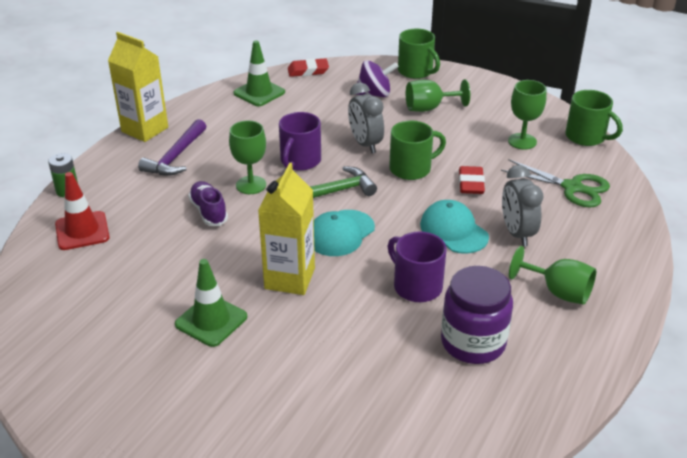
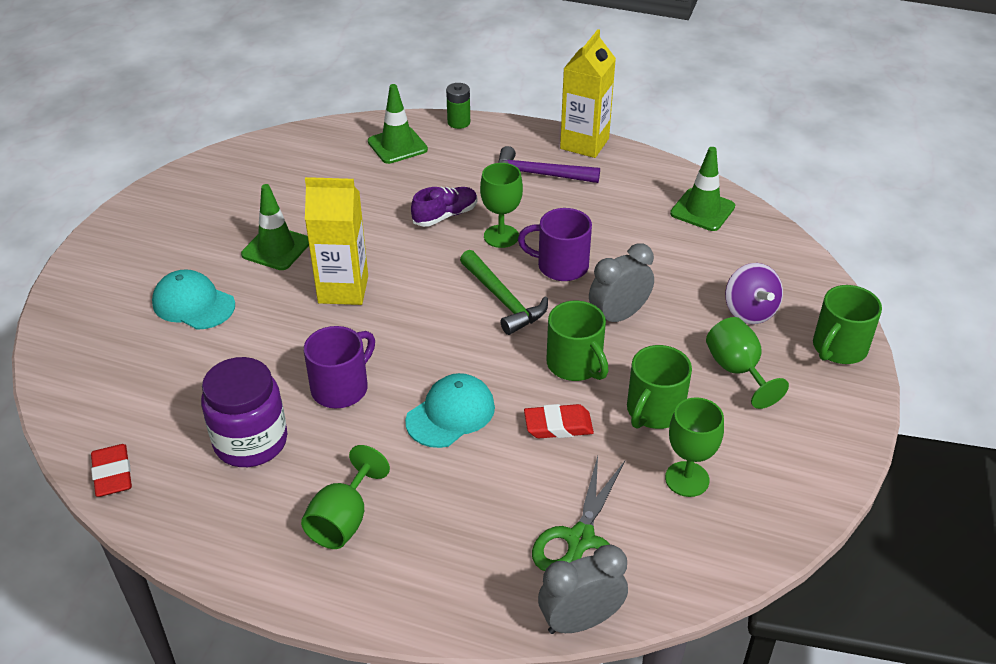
camera: 80 degrees right, 5 degrees up
(82, 231) = (397, 145): red traffic cone -> green traffic cone
(308, 71) = (780, 242): red eraser -> red eraser (112, 474)
(340, 233) = (426, 317): turquoise cap -> turquoise cap (193, 304)
(516, 233) = (457, 476): grey clock -> grey clock (580, 621)
(586, 137) = (732, 562): green mug -> green mug (654, 411)

